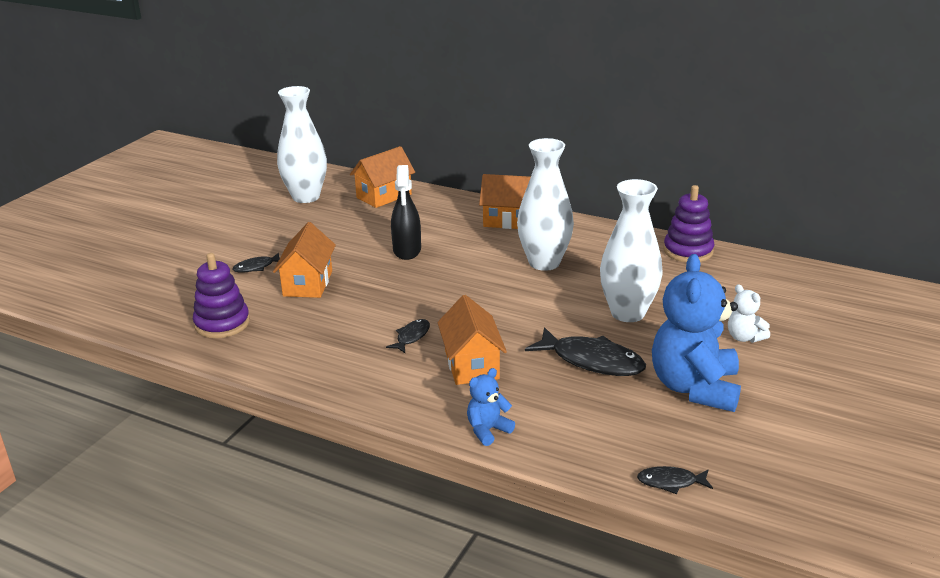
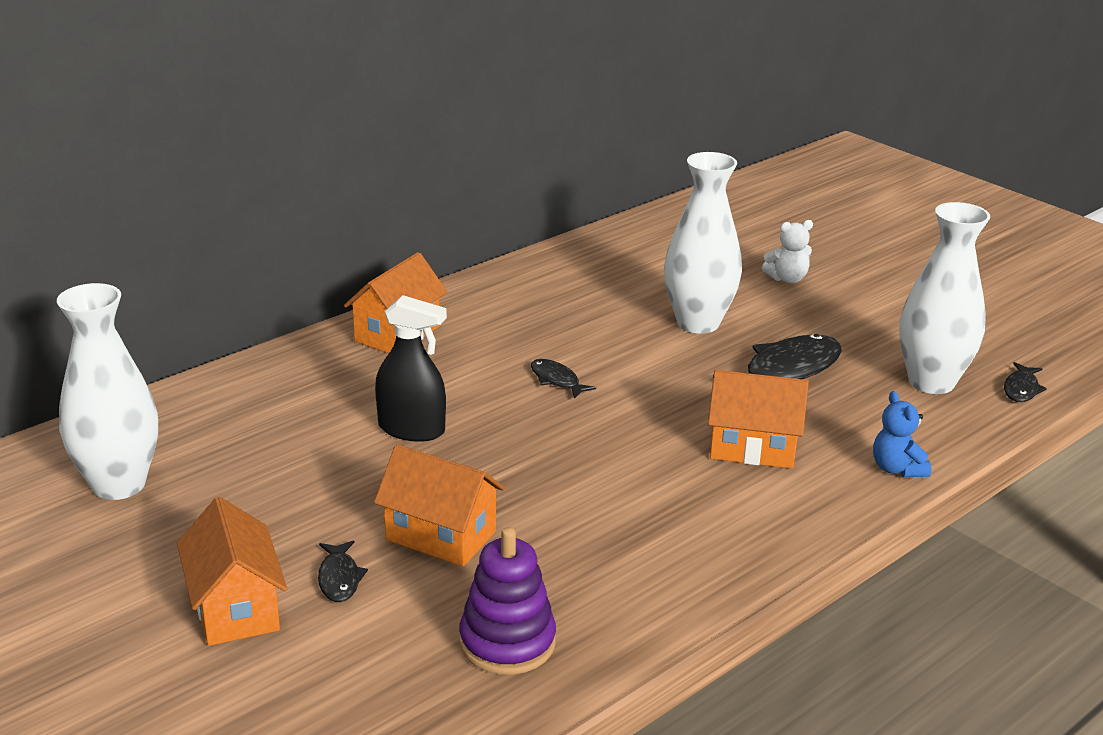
camera: 70 degrees left, 0 degrees up
(384, 196) = (204, 411): orange house -> orange house (235, 608)
(411, 337) = (660, 476): black fish -> black fish (557, 380)
(544, 263) = (538, 340): white vase -> white vase (931, 382)
(688, 251) = (585, 252): purple stacking toy -> none
(694, 388) = (867, 331): blue teddy bear -> none

